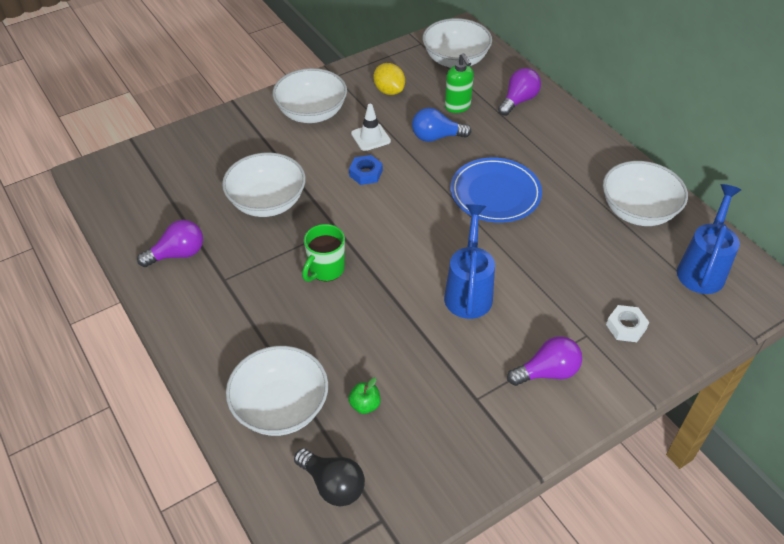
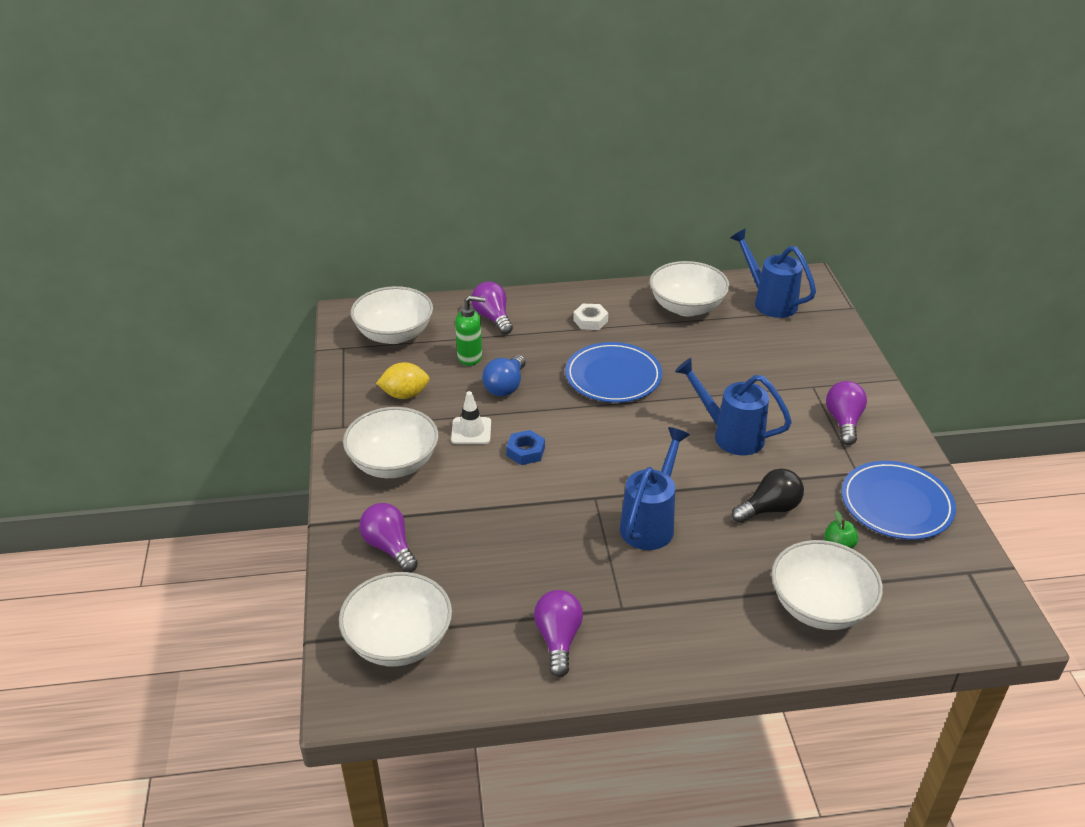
camera: 65 degrees left, 10 degrees down
(228, 142) = (389, 547): none -> purple light bulb
(267, 202) = (520, 540): white bowl -> white bowl (399, 641)
(325, 269) = (651, 522): green mug -> blue watering can
(333, 485) = (923, 594): black light bulb -> black light bulb (769, 509)
(448, 440) = (896, 504): none -> blue plate
(626, 327) = (813, 363): white nut -> white nut (590, 321)

